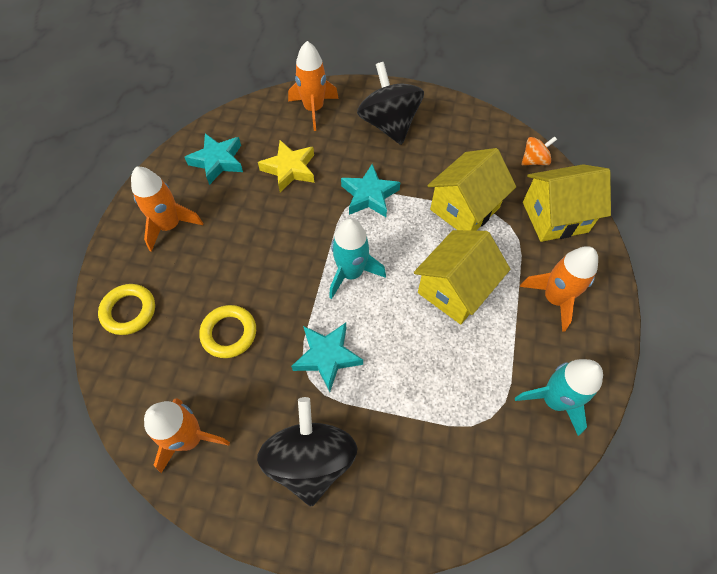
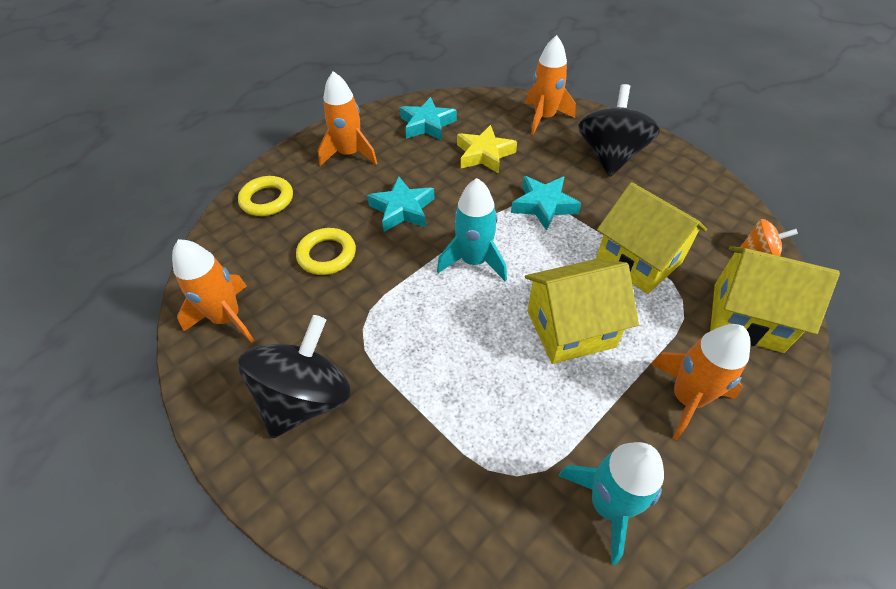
camera: 35 degrees right, 10 degrees down
(327, 356) = (394, 319): turquoise star -> turquoise star (402, 209)
(464, 209) = (638, 260): yellow house -> yellow house turned 60 degrees clockwise

